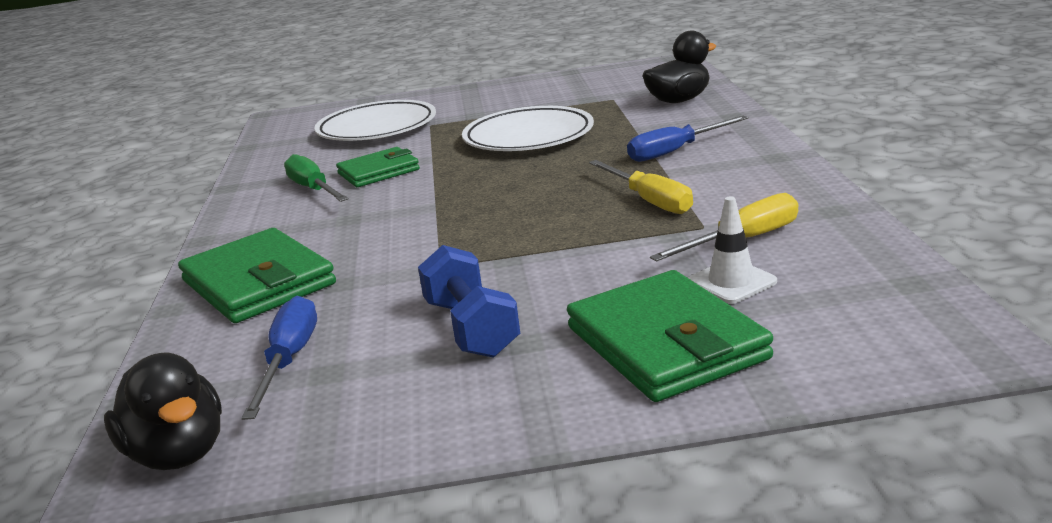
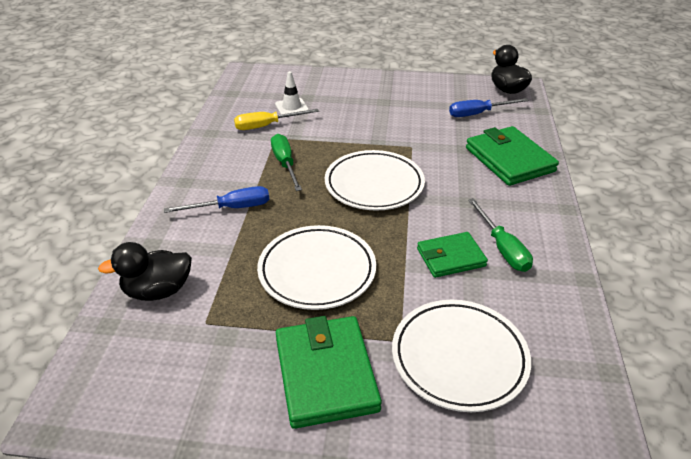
camera: 170 degrees left, 15 degrees up
(289, 360) = (478, 113): blue screwdriver -> blue screwdriver turned 60 degrees clockwise
(471, 328) = (403, 111): blue dumbbell -> none
(492, 207) = (374, 185): none -> white plate
(649, 201) = (285, 164): yellow screwdriver -> green screwdriver
(666, 343) = (334, 90): green wallet -> green wallet (326, 374)

